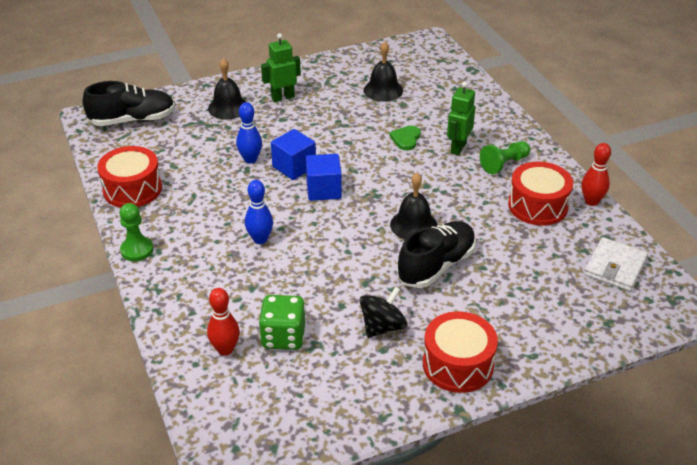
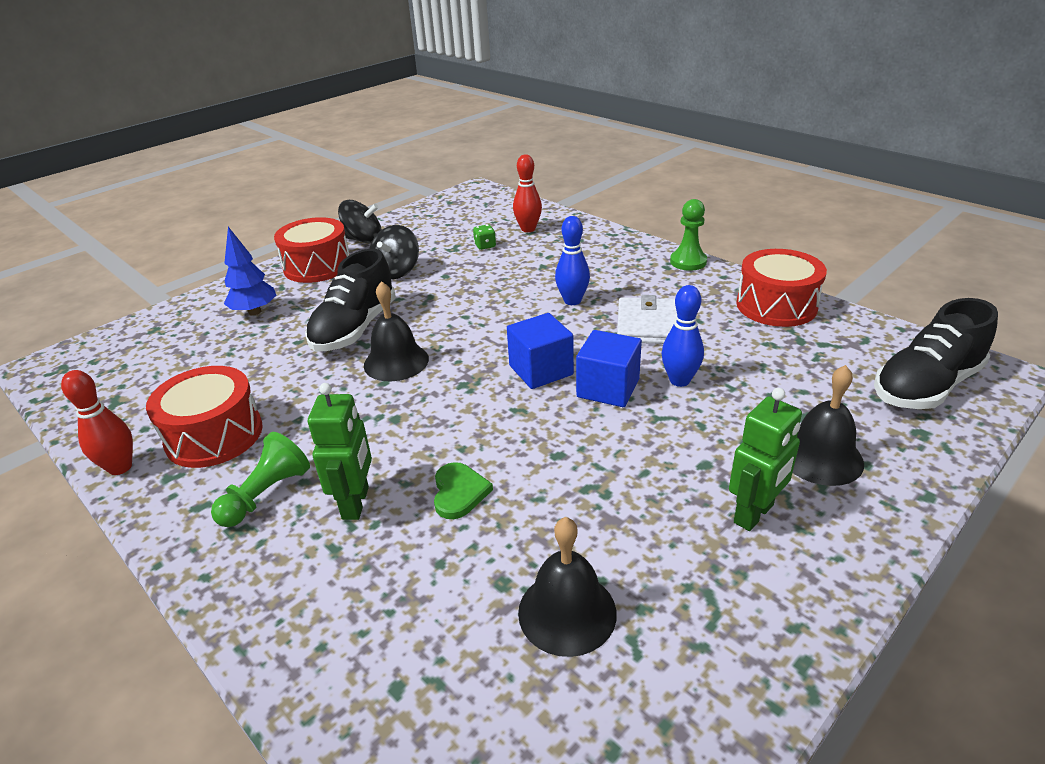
camera: 160 degrees right, 5 degrees down
(283, 337) = (485, 246): green dice -> green dice, size x0.48
(401, 397) = (363, 240): none -> black spinning top
(519, 314) = (255, 312): none -> blue tree
(615, 267) = (121, 383): white wallet -> white wallet (648, 325)

